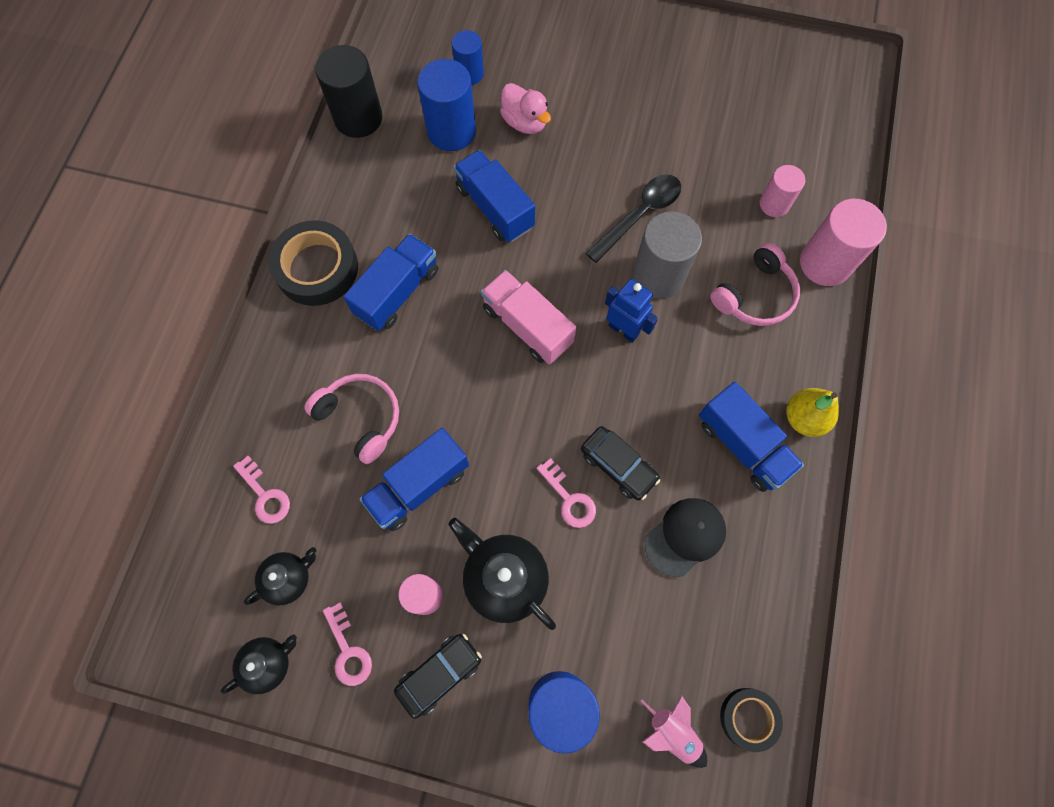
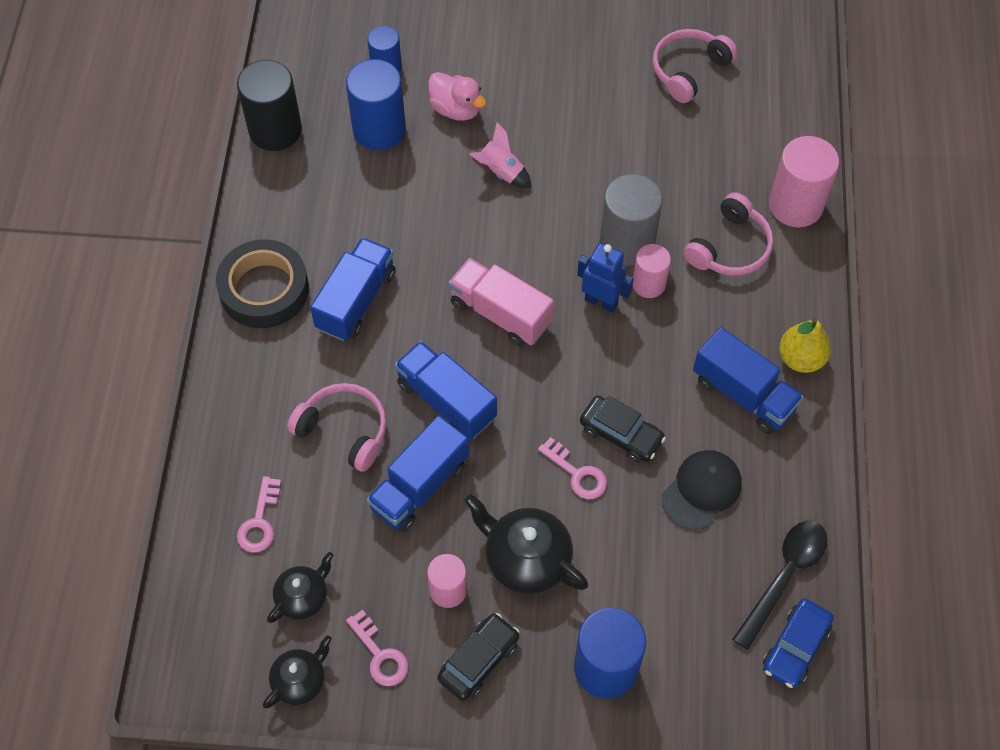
camera: 10 degrees left, 10 degrees down
(265, 495) = (259, 521): pink key -> pink key turned 60 degrees clockwise
(495, 208) = (442, 200): blue truck -> blue truck (446, 401)
(639, 215) = (596, 185): black spoon -> black spoon (784, 576)
(672, 732) = (723, 673): pink rocket -> pink rocket (501, 172)
(746, 116) = (688, 70): none -> pink headphones
(748, 718) = (795, 647): black tape -> blue car
(774, 204) = (733, 154): pink cylinder -> pink cylinder (648, 284)

